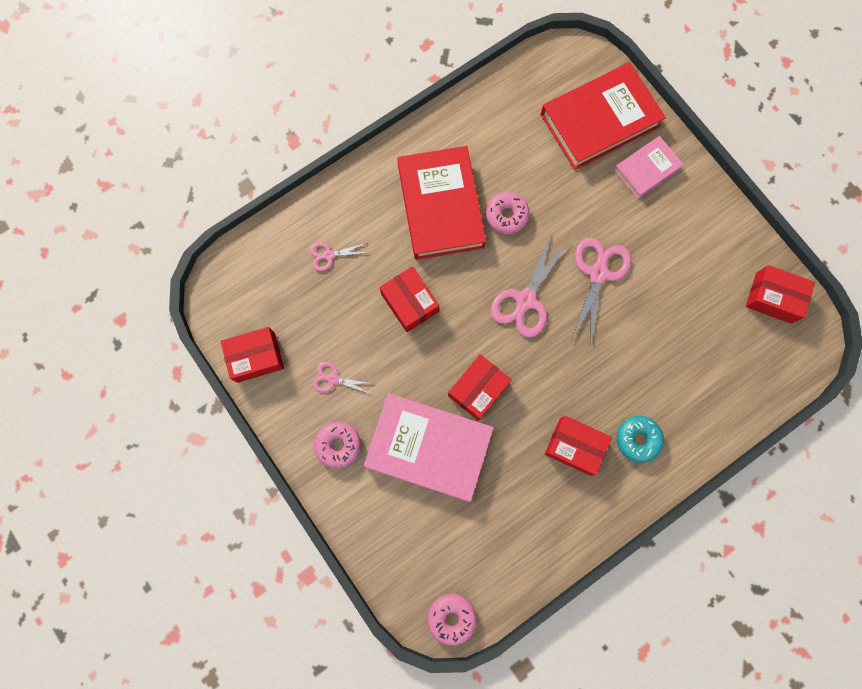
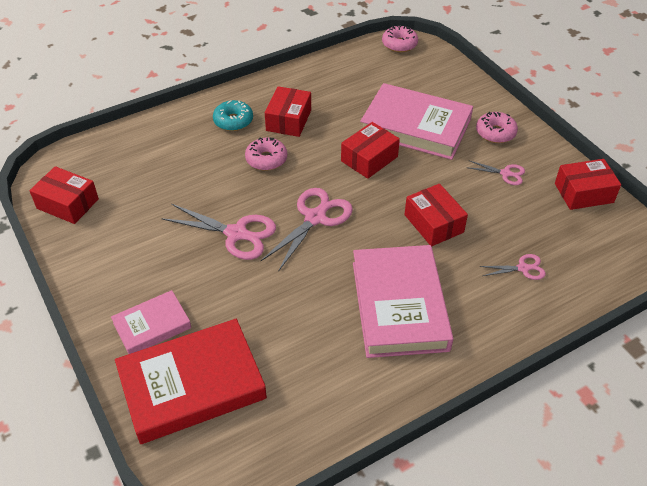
camera: 175 degrees left, 30 degrees down
(441, 206) = (399, 305): red book -> pink book
(506, 215) = (325, 291): pink donut -> pink donut (266, 159)
(575, 446) = (288, 120): red box -> red box turned 75 degrees clockwise
(598, 273) = (236, 234): pink scissors -> pink scissors turned 90 degrees counterclockwise

